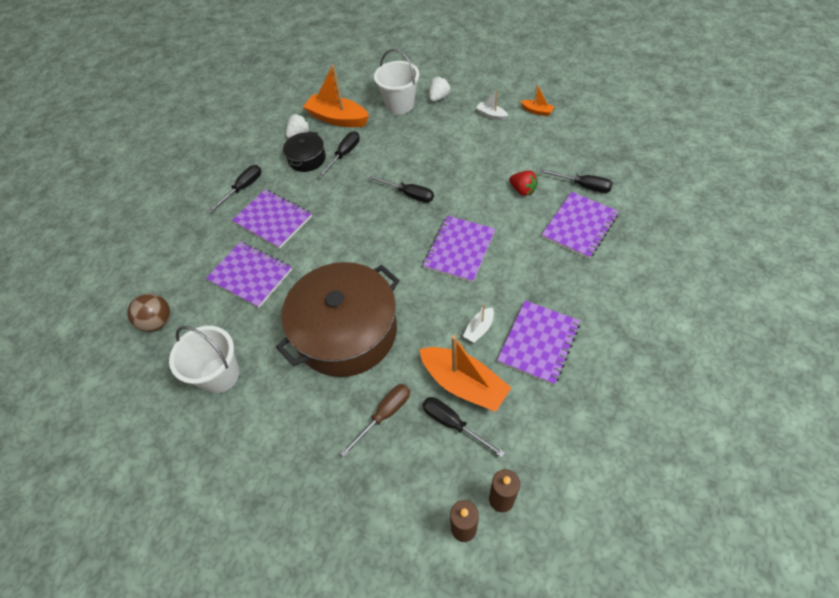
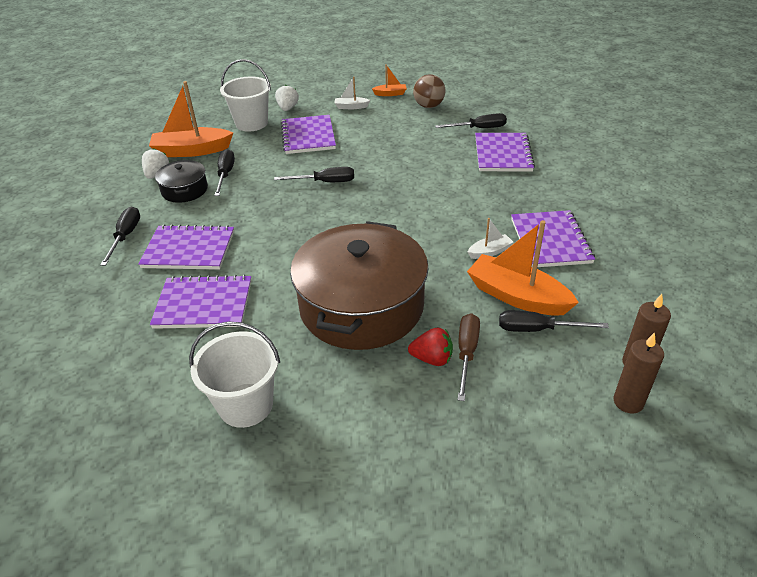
camera: 35 degrees left, 15 degrees down
(158, 322) = (114, 393): brown ball -> brown ball (428, 106)
(459, 249) = (414, 204): purple notebook -> purple notebook (308, 136)
(463, 384) = (517, 296): orange boat -> orange boat turned 150 degrees counterclockwise
(479, 329) = (489, 252): white boat -> white boat turned 120 degrees counterclockwise
(522, 190) = (430, 146): red strawberry -> red strawberry (432, 359)

